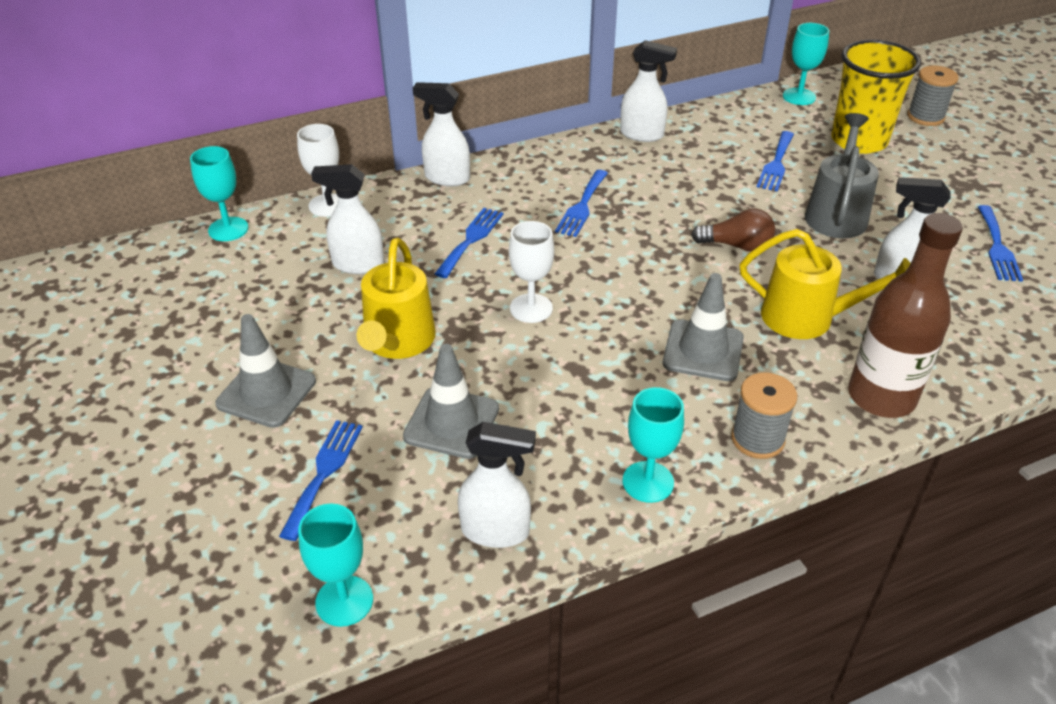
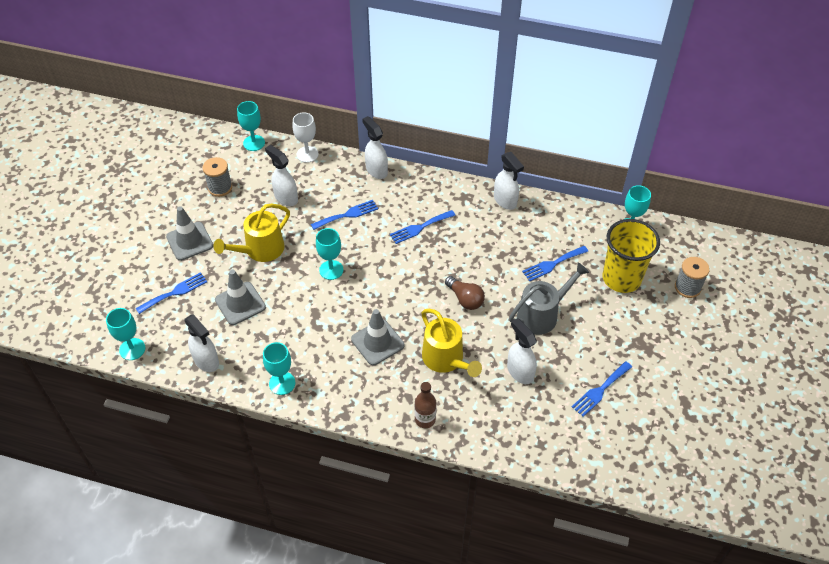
camera: 40 degrees right, 10 degrees up
(531, 308) = (331, 270): white goblet -> turquoise goblet
(757, 439) = (347, 398): grey spool -> grey spool (220, 188)
(881, 397) = (425, 419): brown bottle -> brown bottle, size x0.54

